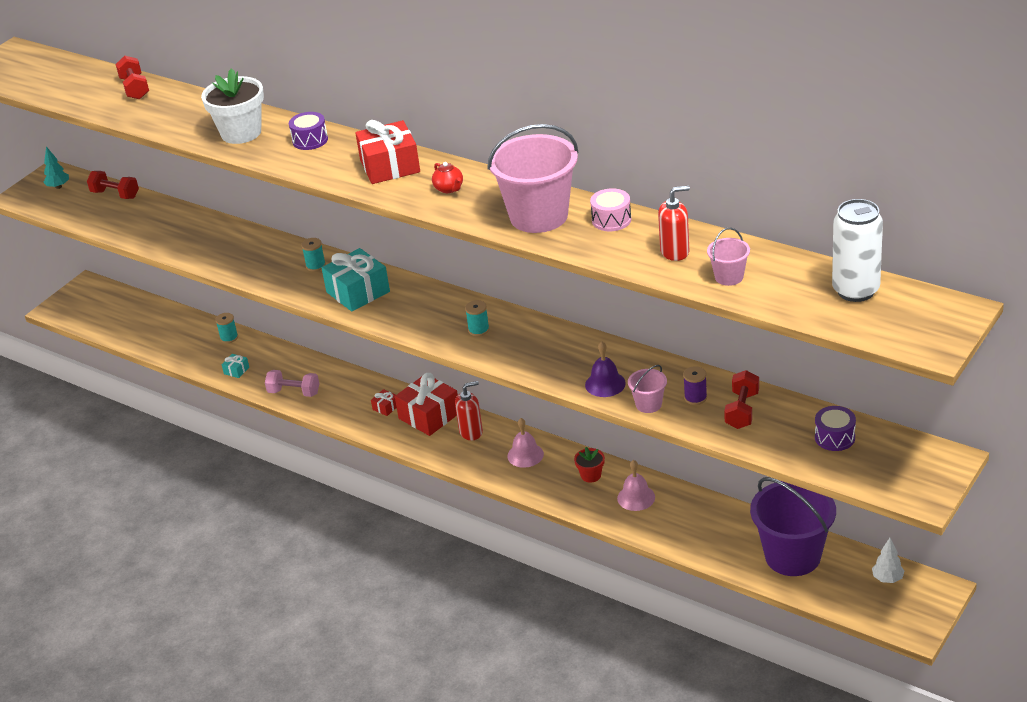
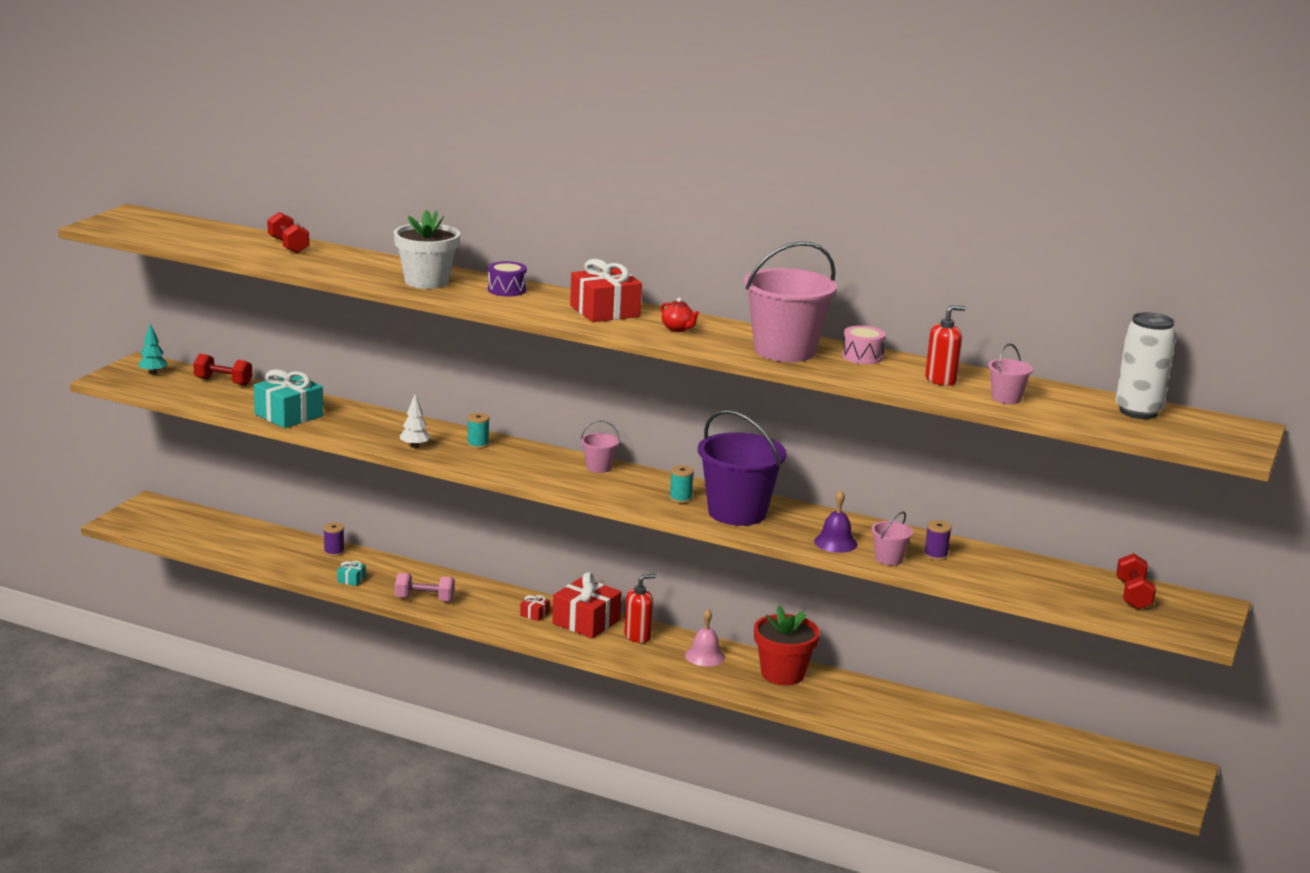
camera: 15 degrees left, 15 degrees down
(229, 338) = (334, 552): turquoise spool -> purple spool
(358, 292) = (534, 466): turquoise gift -> turquoise gift (289, 415)
(416, 291) = (599, 467): none -> pink bucket
(591, 475) = (782, 674): red flower pot -> red flower pot, size x1.97
(636, 497) = (838, 693): pink bell -> none
(742, 410) = (988, 566): red dumbbell -> red dumbbell (1133, 595)
(792, 556) = (1023, 742): purple bucket -> purple bucket (737, 513)
(835, 437) = (1093, 588): purple drum -> none
(887, 579) = (1128, 761): white tree -> white tree (415, 446)

